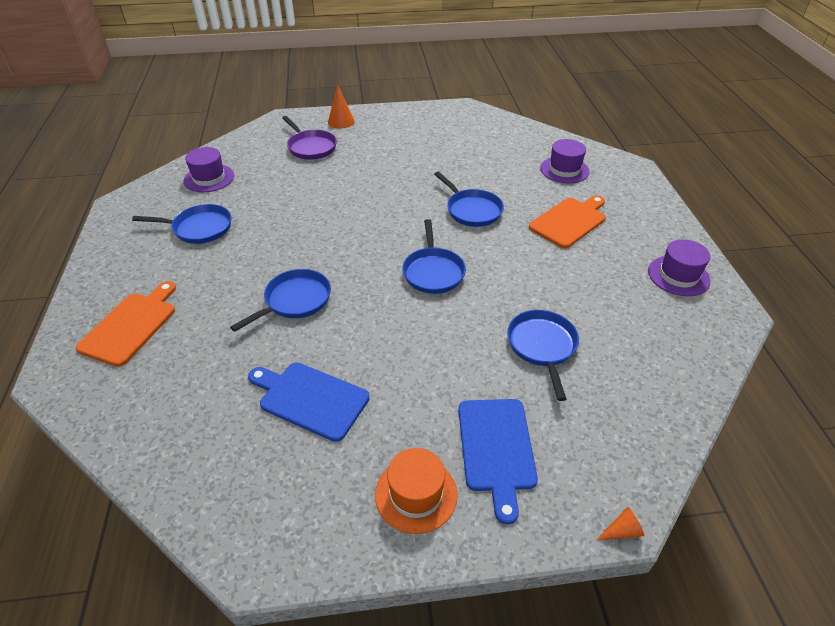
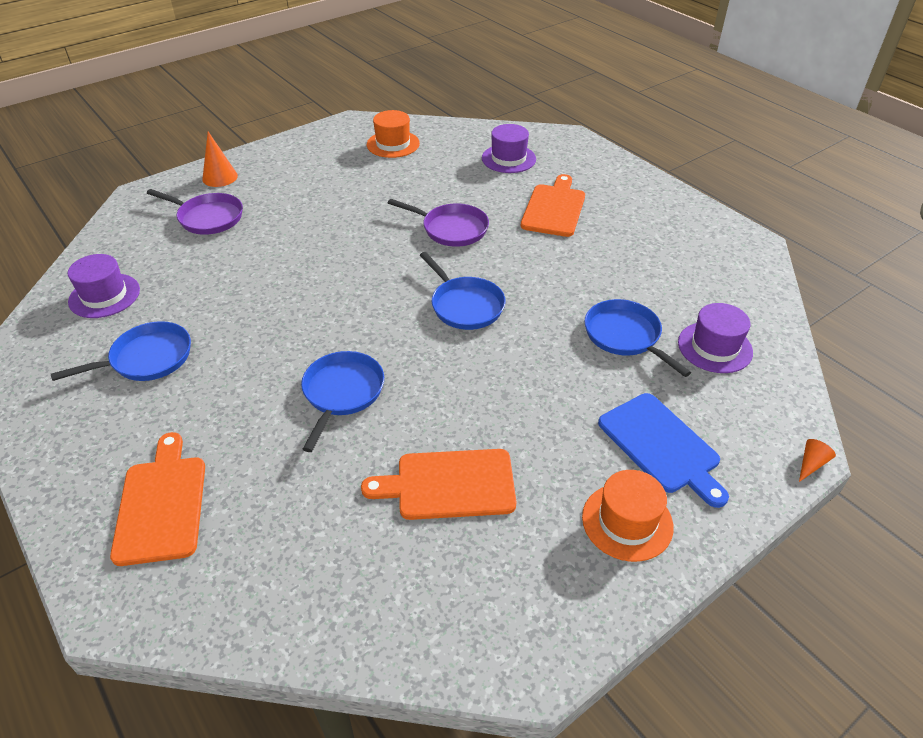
camera: 30 degrees left, 0 degrees up
(310, 399) = (449, 484): blue cutting board -> orange cutting board
(472, 210) = (451, 229): blue pan -> purple pan
(481, 132) = (393, 144): none -> orange hat
(678, 276) = (685, 226): purple hat -> purple hat (715, 347)

